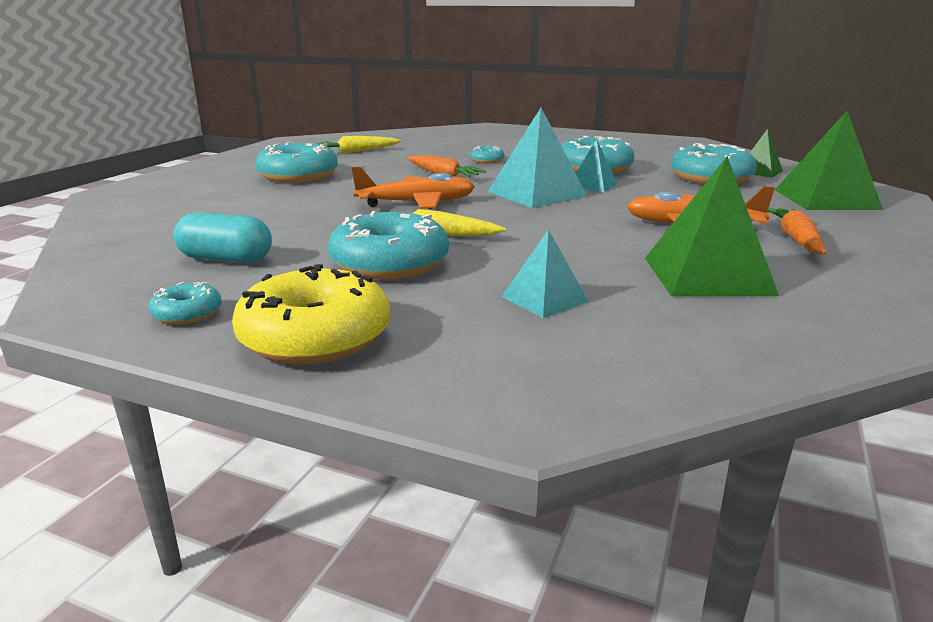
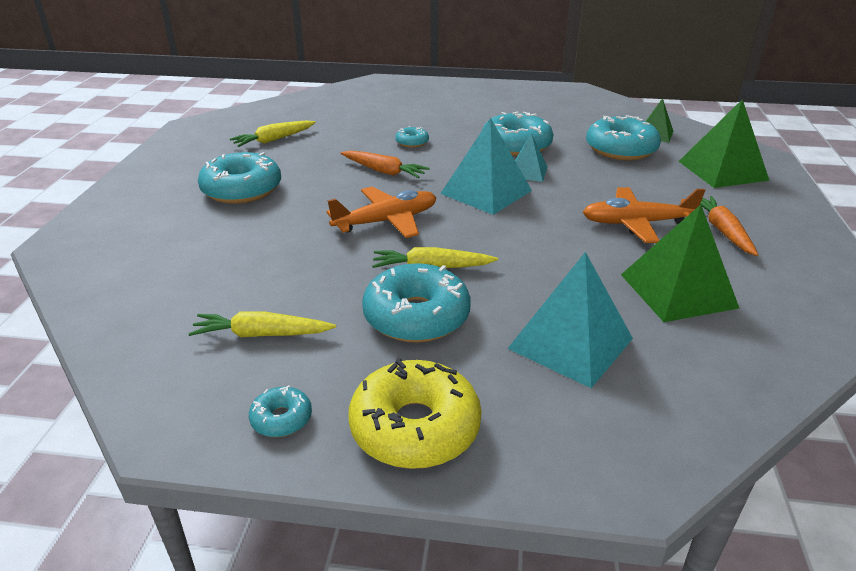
camera: 15 degrees left, 10 degrees up
(226, 259) = (262, 334): turquoise capsule -> yellow carrot
(544, 299) = (570, 343): turquoise pyramid -> turquoise pyramid, size x1.77

